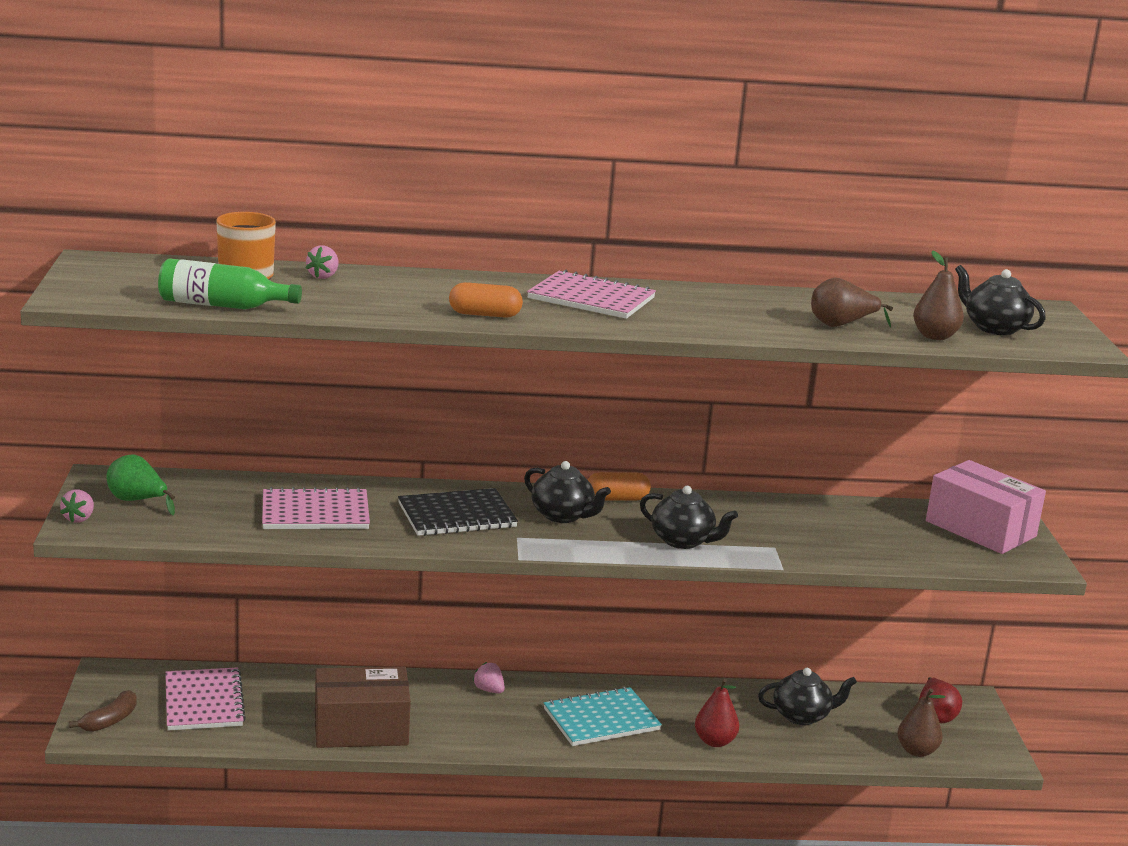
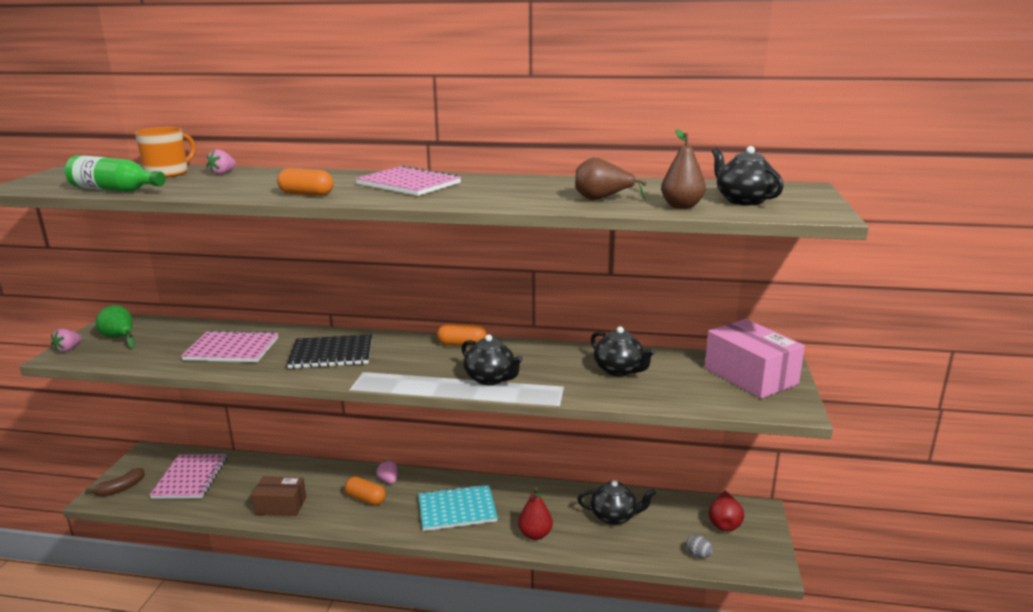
camera: 15 degrees right, 0 degrees up
(361, 728) = (281, 505): brown box -> brown box, size x0.65
(472, 713) = (365, 499): none -> orange capsule
(563, 516) = (411, 356): black teapot -> black teapot (619, 370)
(916, 751) = (698, 555): brown pear -> grey egg

